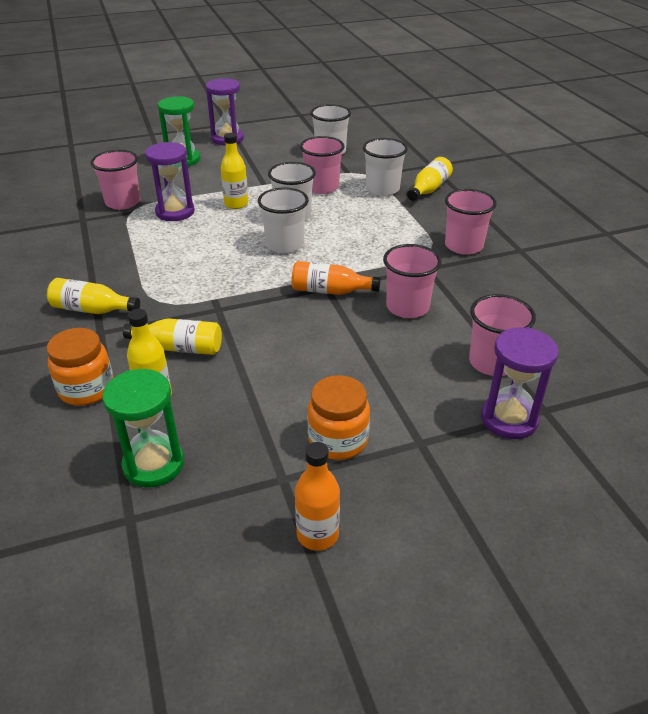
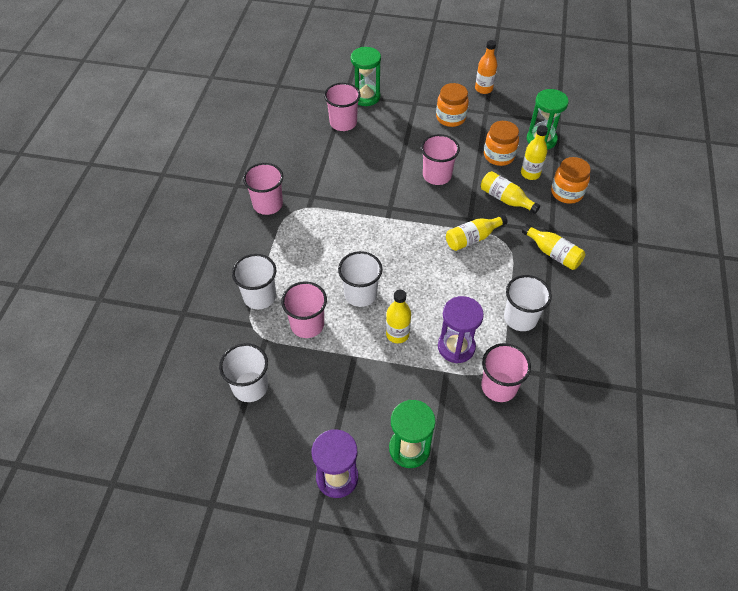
camera: 150 degrees left, 15 degrees up
(218, 405) = (499, 156): none -> orange jar
(285, 244) = (389, 262): white cup -> white cup (520, 318)
(330, 291) = (390, 204): orange bottle -> none
(407, 307) = (353, 172): pink cup -> pink cup (437, 175)
(429, 189) = (223, 278): yellow bottle -> yellow bottle (472, 238)
(509, 419) = (366, 97): purple hourglass -> green hourglass

